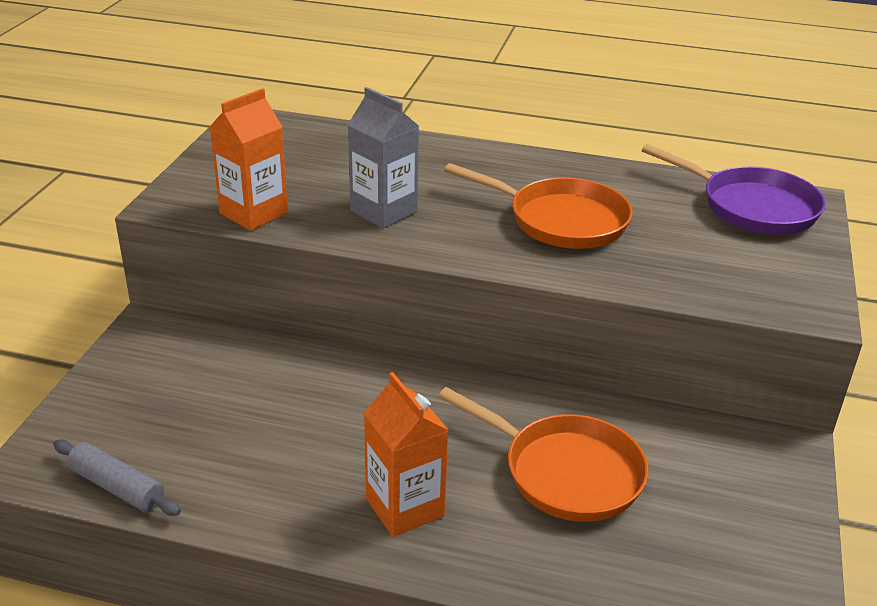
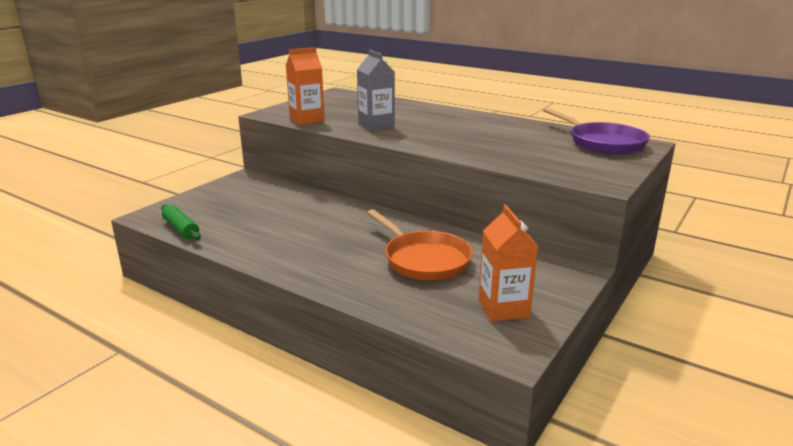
camera: 20 degrees right, 10 degrees down
(117, 487) = (181, 229): grey rolling pin -> green rolling pin
(405, 507) = (320, 258): orange carton -> orange carton (503, 308)
(560, 220) = (474, 137): orange pan -> none

